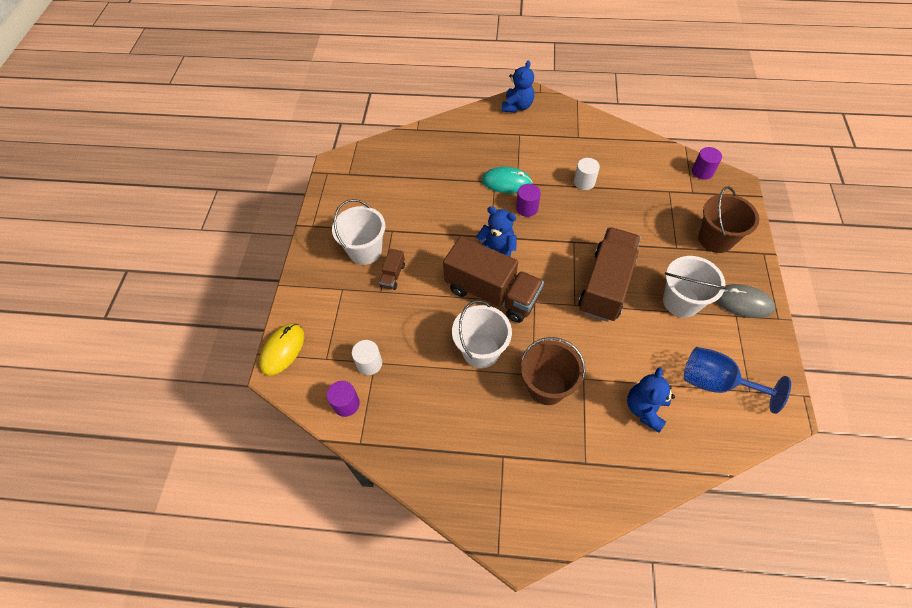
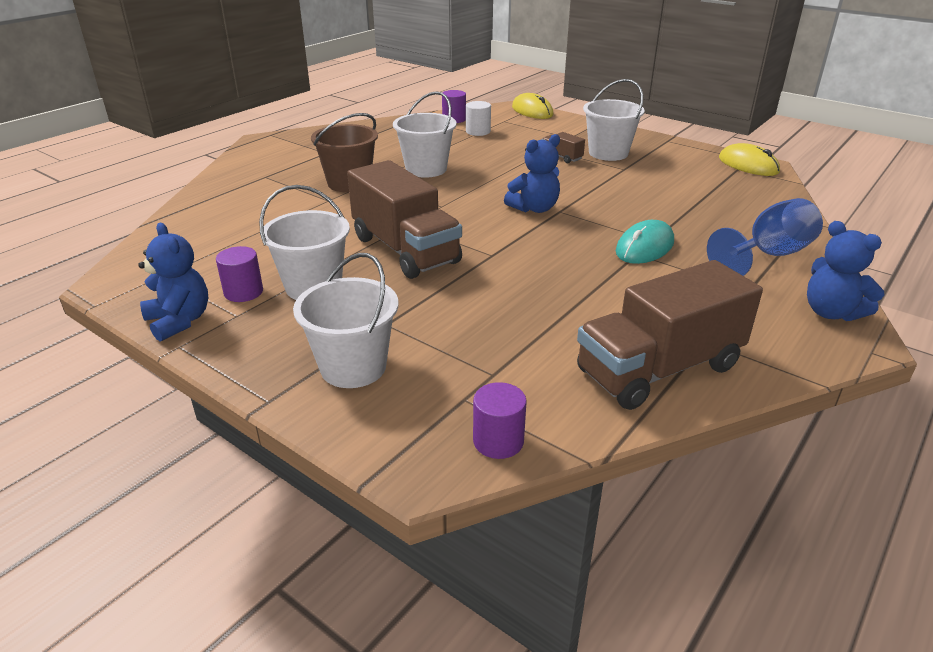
camera: 120 degrees right, 25 degrees down
(339, 171) = (748, 165): none -> yellow mouse
(492, 293) = (481, 190): brown truck -> brown truck (659, 369)
(527, 208) = (582, 245): purple cylinder -> purple cylinder (243, 292)
(584, 182) = (591, 303): white cylinder -> none
(645, 409) = (254, 215): blue teddy bear -> blue teddy bear (179, 321)
(715, 239) = (353, 367): brown bucket -> white bucket
(716, 382) = (205, 260): blue goblet -> blue goblet (768, 255)
(742, 302) = (241, 331): grey mouse -> none

